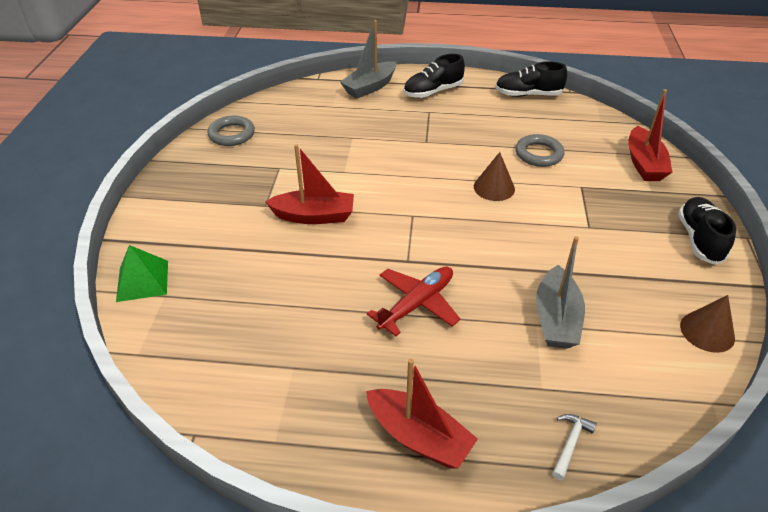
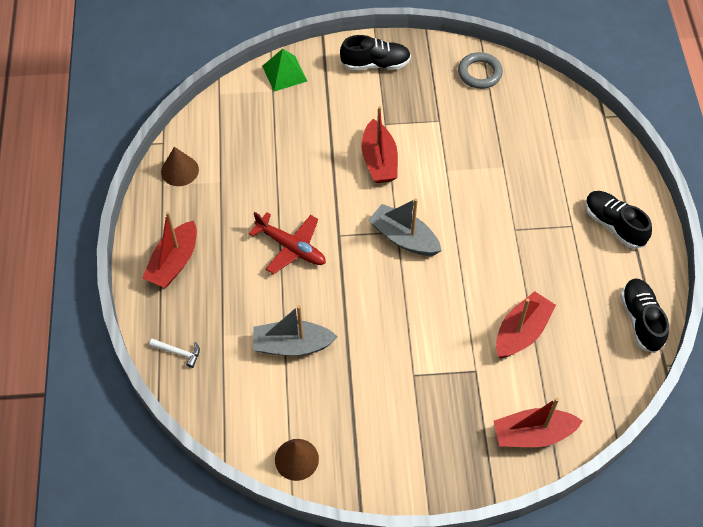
camera: 80 degrees right, 15 degrees up
(370, 87) = (603, 165): grey boat -> grey boat (404, 238)
(494, 187) = (453, 293): brown cone -> brown cone (180, 170)
(539, 154) = (521, 332): grey ring -> red boat
(699, 239) = (416, 472): black shoe -> black shoe (375, 64)

